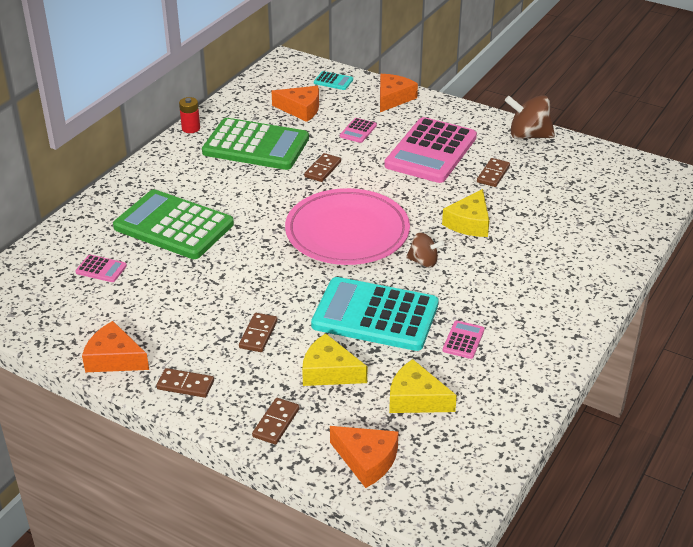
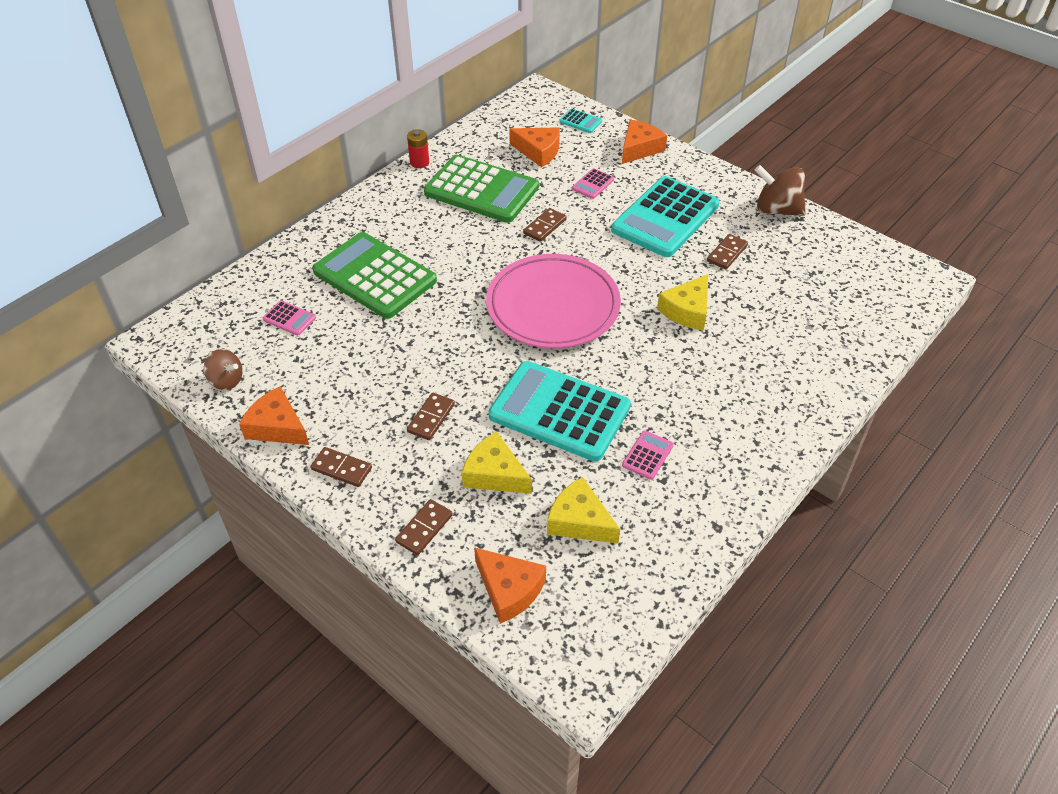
camera: 10 degrees right, 10 degrees up
(423, 262) = (626, 352): brown spinning top -> brown spinning top (227, 381)
(431, 151) = (665, 218): pink calculator -> turquoise calculator

